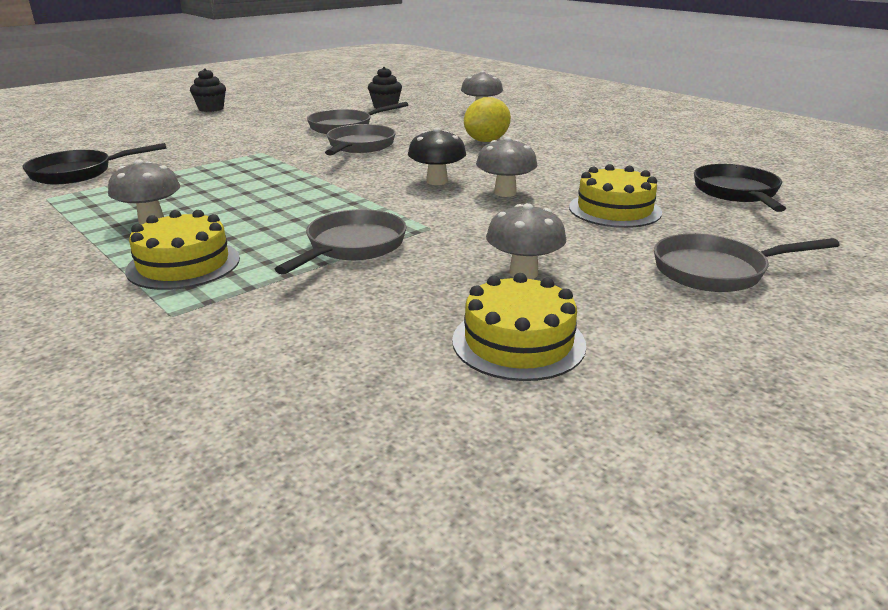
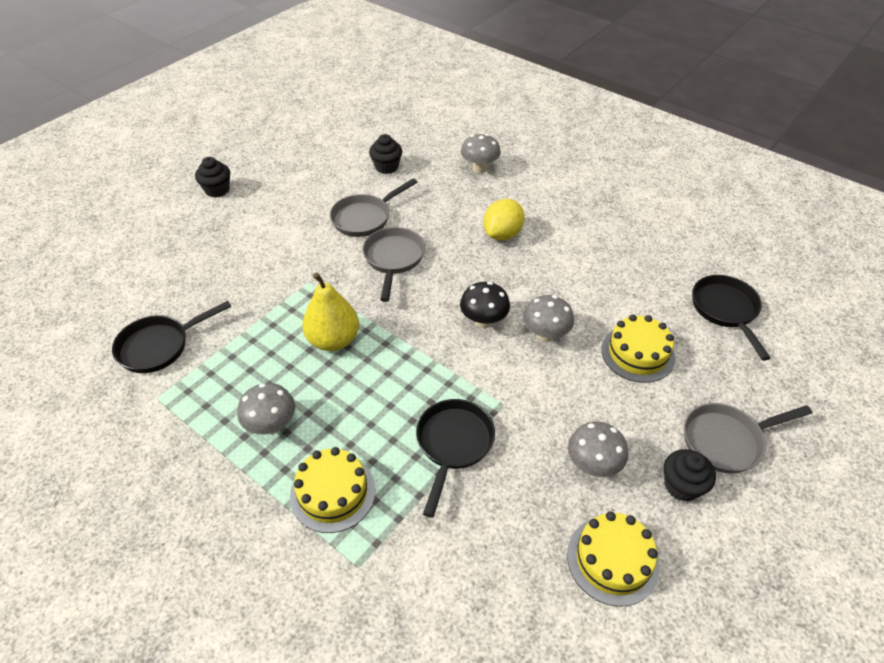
camera: 10 degrees left, 20 degrees up
(261, 181) = (333, 340): none -> yellow pear
(352, 247) = (453, 445): grey pan -> black pan
(641, 297) = (681, 486): none -> black cupcake

